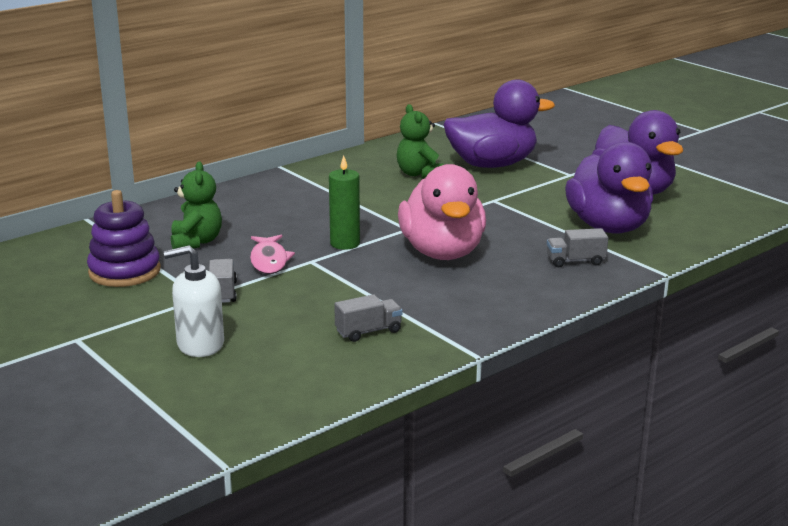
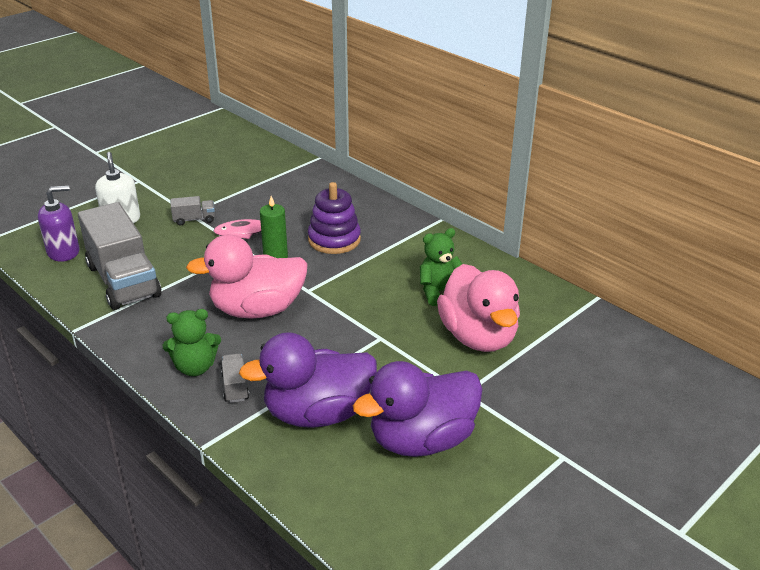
camera: 85 degrees right, 10 degrees up
(124, 271) = (231, 182): purple stacking toy -> purple stacking toy (334, 240)
(196, 242) = (279, 201): green teddy bear -> green teddy bear (195, 367)
(280, 382) = (63, 252): none -> purple soap dispenser
(368, 331) = (123, 281): grey truck -> grey truck, size x2.38
(492, 165) = (478, 337): purple duck -> pink duck

